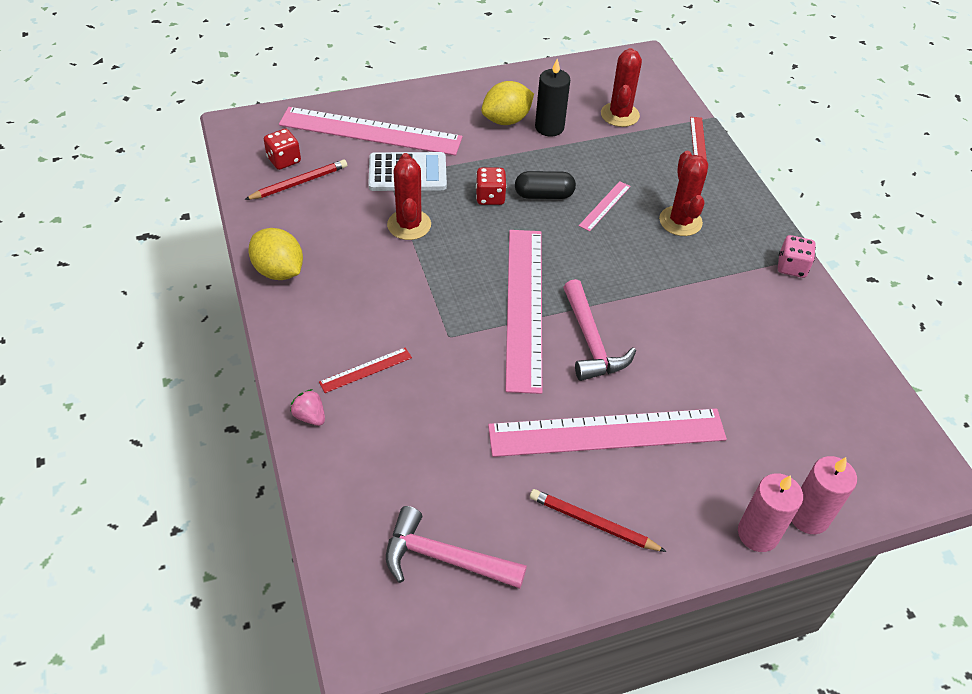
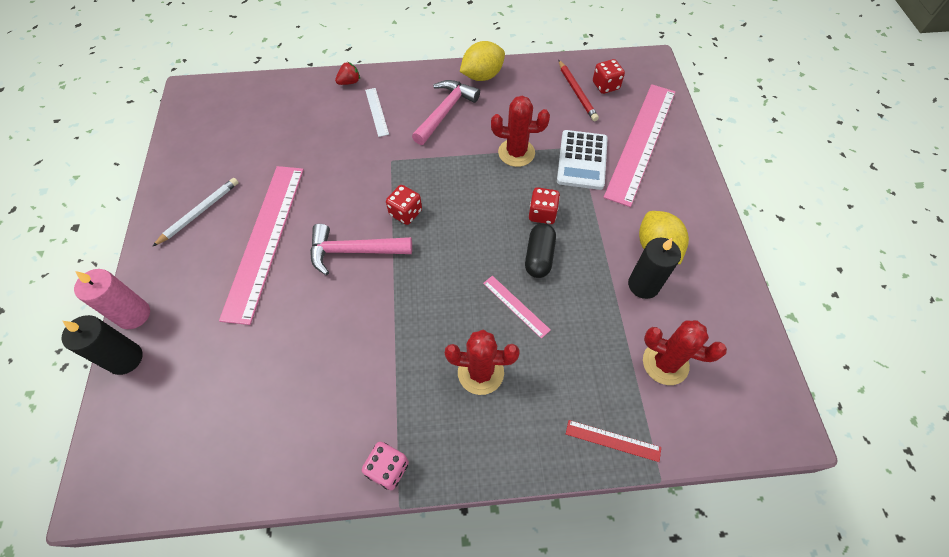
camera: 105 degrees right, 10 degrees up
(310, 416) = (349, 82): pink strawberry -> red strawberry
(366, 370) = (376, 112): red ruler -> white ruler
(444, 558) = (218, 132): pink hammer -> pink hammer (445, 112)
(524, 307) = (405, 213): pink ruler -> red dice
(593, 522) = (200, 212): red pencil -> white pencil
(808, 516) = (125, 359): pink candle -> black candle

